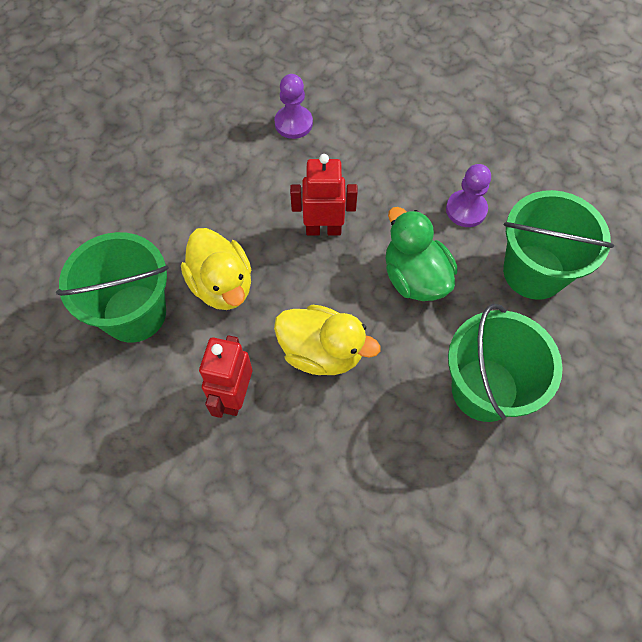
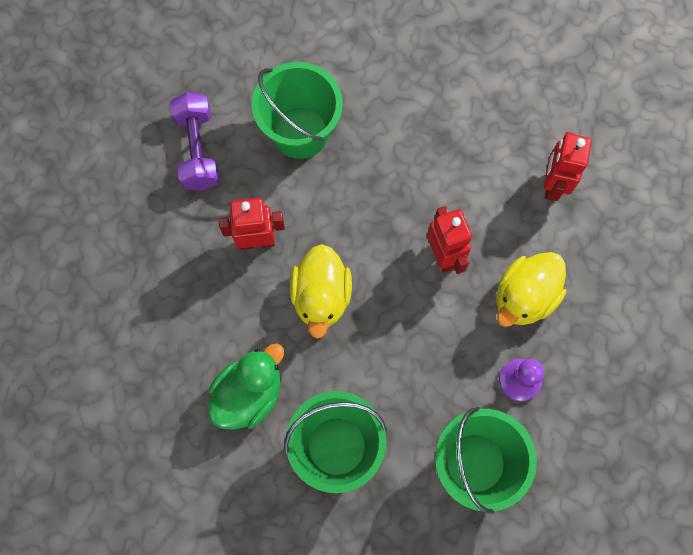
camera: 70 degrees right, 10 degrees up
(98, 425) = (198, 150): none -> purple dumbbell
(222, 285) = (353, 191): yellow duck -> yellow duck (524, 297)
(293, 123) = (552, 185): purple pawn -> red robot
(415, 277) = (425, 353): green duck -> green duck (249, 393)

